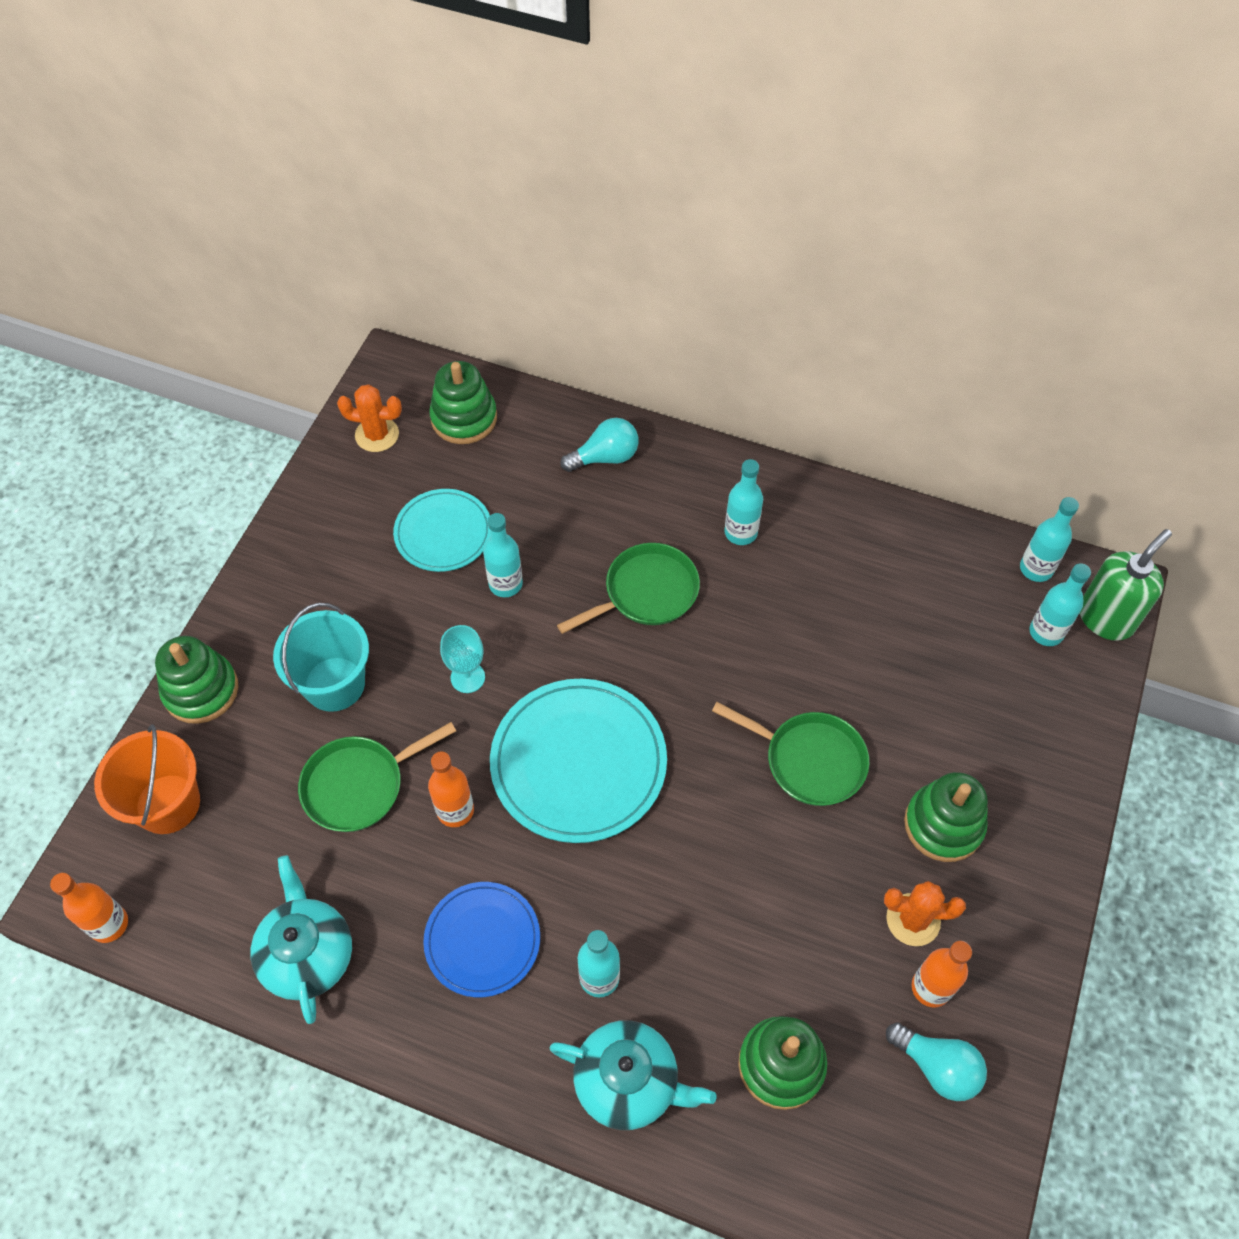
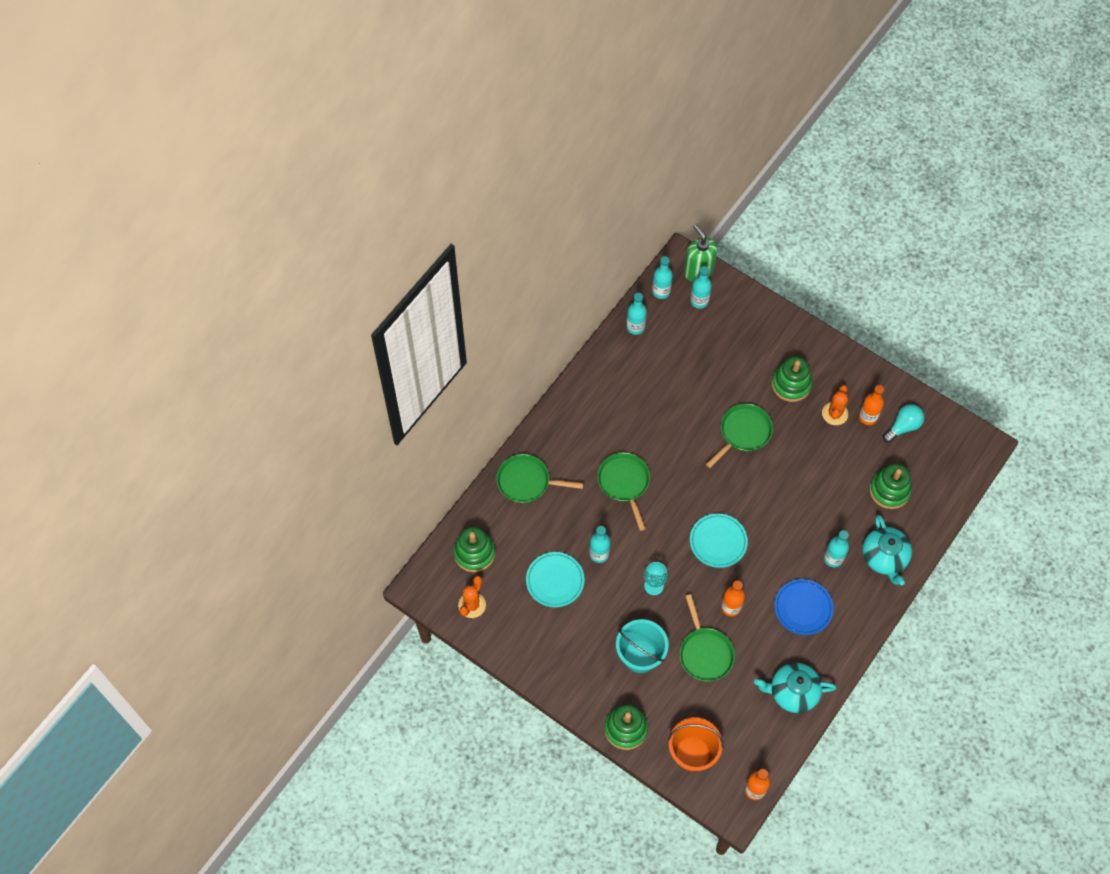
camera: 75 degrees left, 5 degrees up
(578, 762) = (718, 541): turquoise plate -> turquoise plate, size x0.61
(605, 457) = (527, 481): turquoise light bulb -> green pan
(628, 1082) = (884, 558): turquoise teapot -> turquoise teapot turned 135 degrees clockwise
(740, 532) = (599, 425): turquoise bottle -> turquoise bottle (635, 327)

